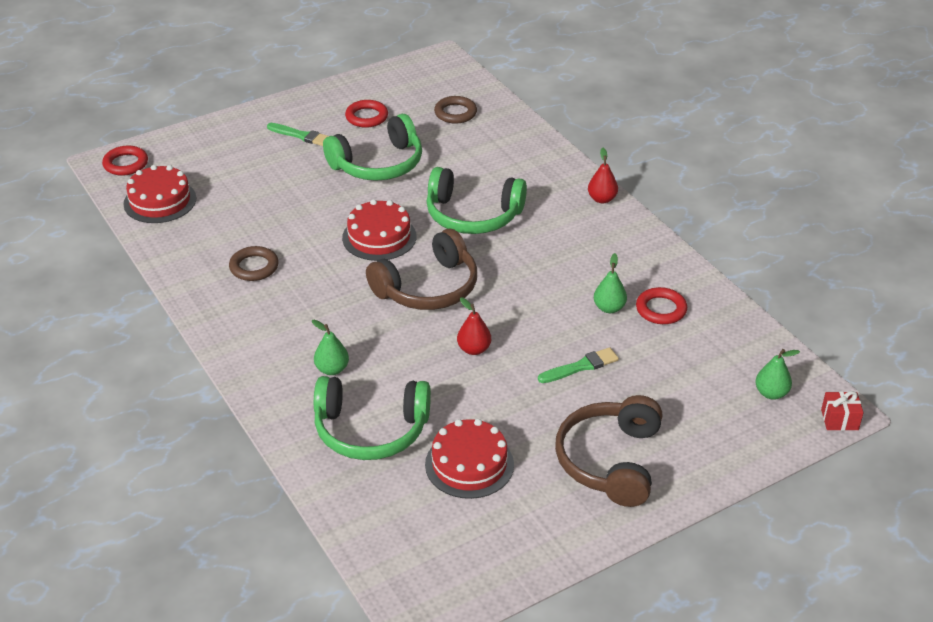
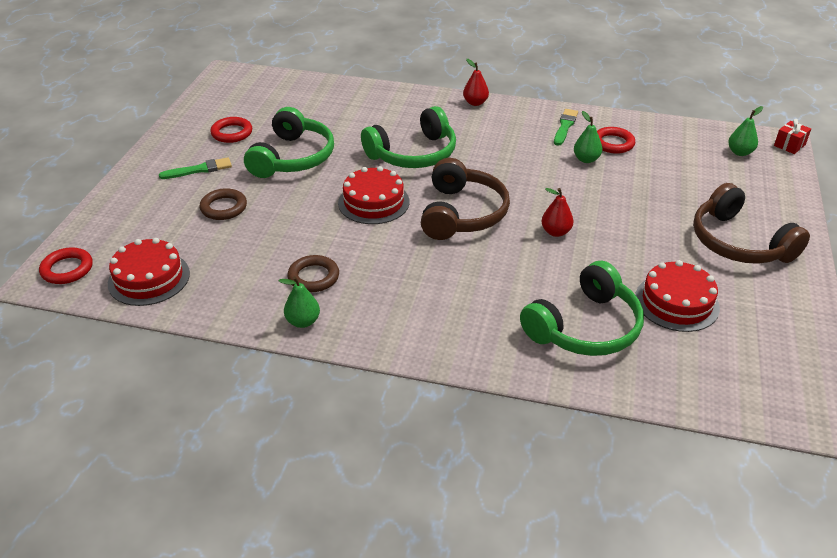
camera: 45 degrees left, 0 degrees up
(332, 369) = (491, 307): green pear -> green pear (303, 321)
(455, 113) = (294, 100): brown ring -> brown ring (224, 207)
(581, 366) = (630, 201): green brush -> green brush (565, 126)

